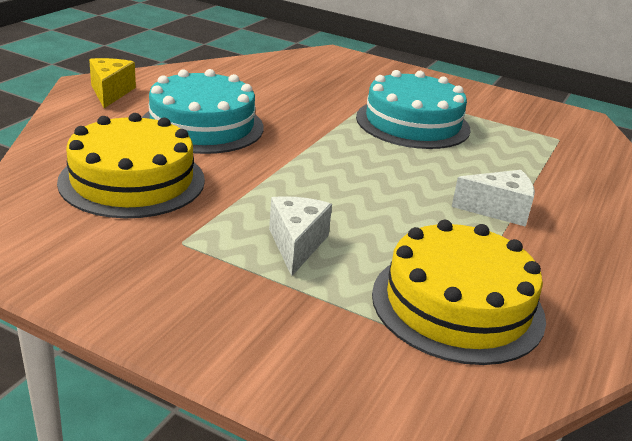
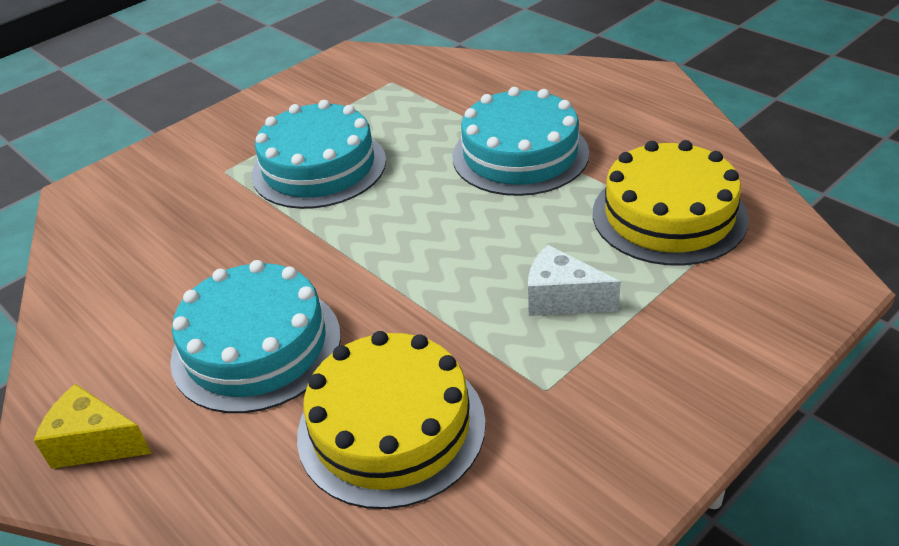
camera: 65 degrees left, 10 degrees up
(498, 210) = (520, 154): white cheese -> turquoise cake

